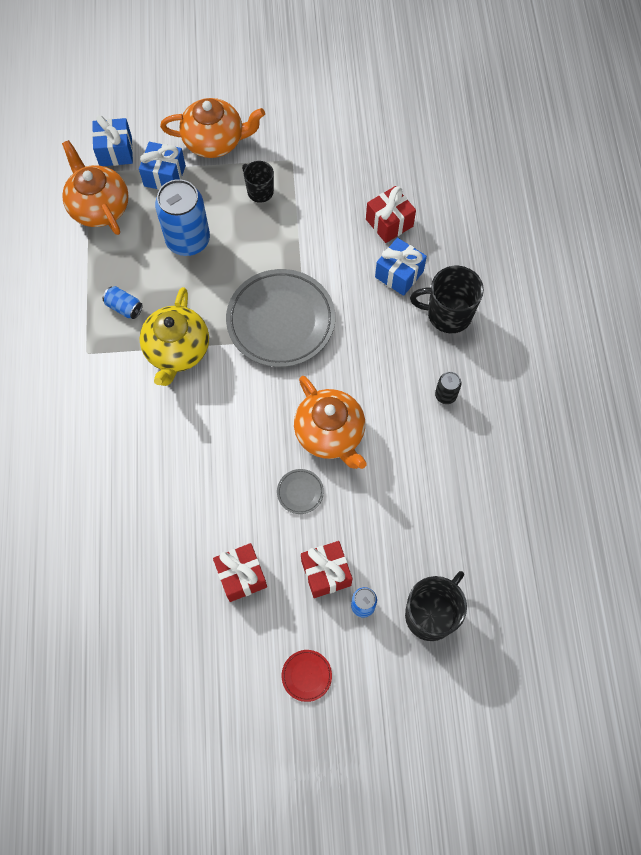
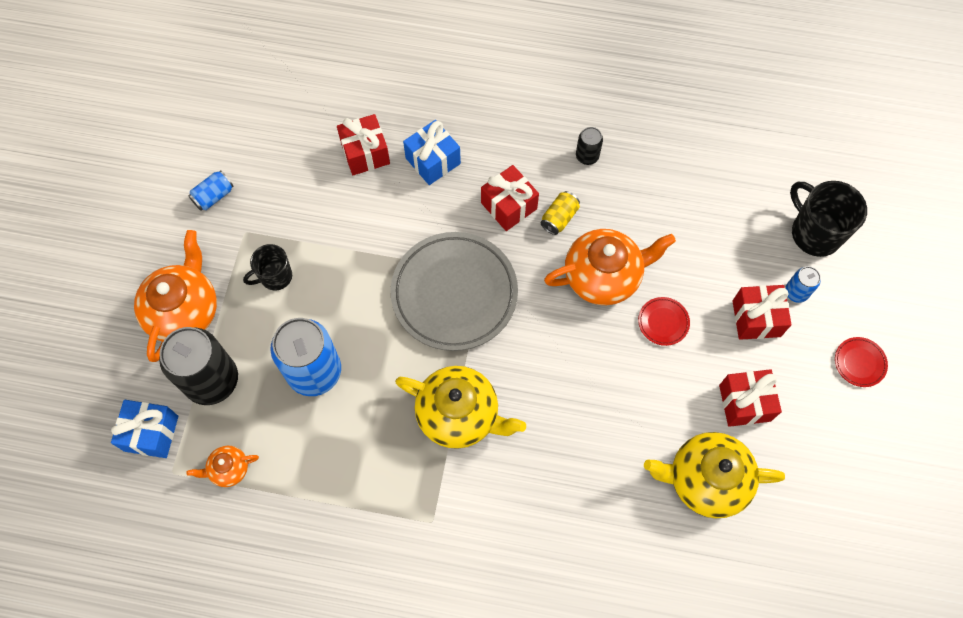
camera: 75 degrees left, 0 degrees up
(99, 207) = (228, 469): orange teapot -> orange teapot, size x0.49
(124, 307) = (383, 465): blue can -> blue can (214, 196)
(164, 176) = (212, 380): blue gift -> black can
(164, 554) = (706, 480): none -> yellow teapot
(300, 492) = (663, 322): grey plate -> red plate
(375, 343) = (509, 206): none -> red gift
(376, 386) = (559, 218): none -> yellow can
(448, 314) = (495, 128): black mug -> none

